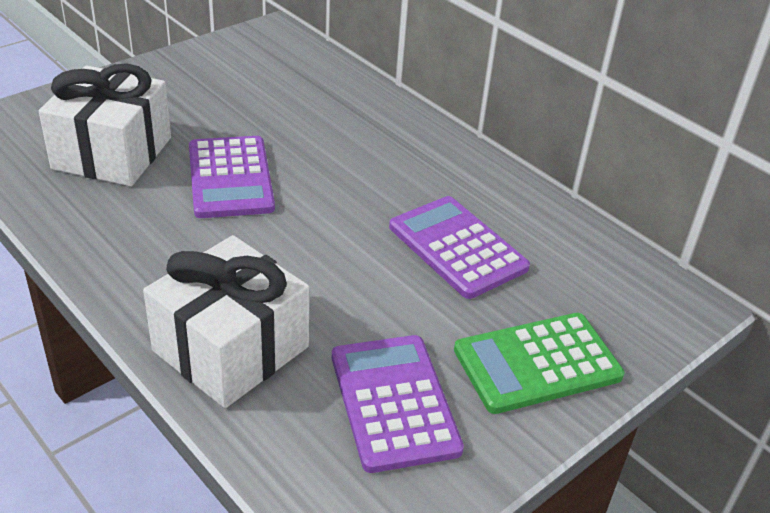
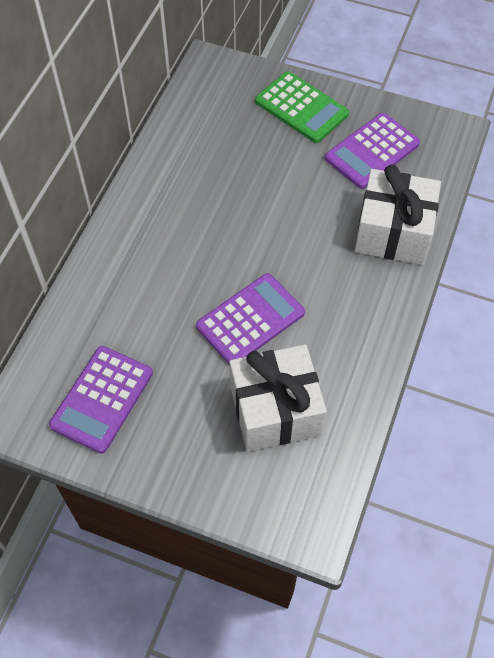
camera: 115 degrees left, 20 degrees up
(457, 247) = (233, 171): purple calculator -> purple calculator (102, 399)

